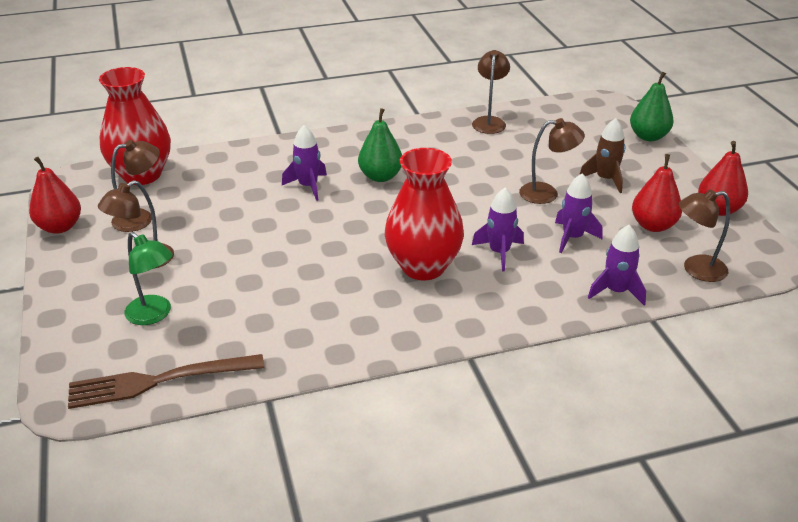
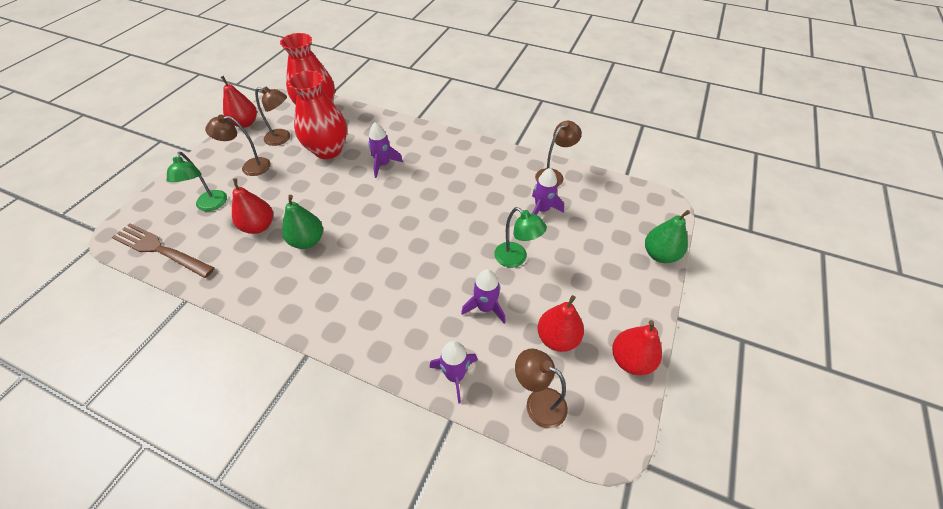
camera: 40 degrees right, 15 degrees up
(251, 300) = (259, 226): none -> red pear
(380, 176) = (430, 181): green pear -> green pear (307, 241)
(423, 267) = (367, 265): red vase -> red vase (328, 150)
(499, 252) = (423, 286): purple rocket -> purple rocket (542, 210)
(547, 194) = (516, 259): brown lamp -> green lamp
(605, 179) = (574, 273): brown rocket -> none

